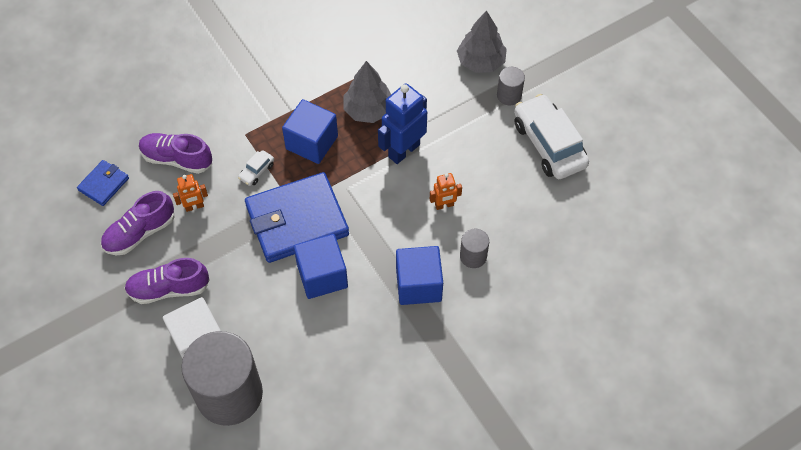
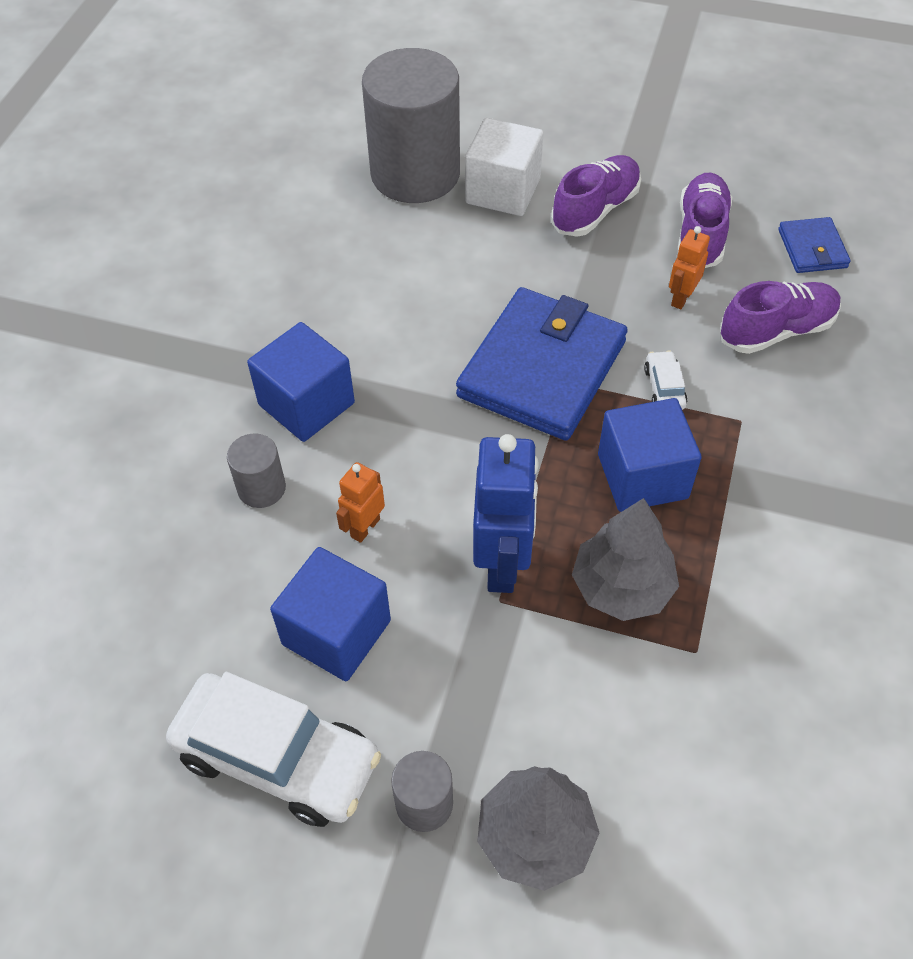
camera: 140 degrees right, 5 degrees down
(322, 276) = (439, 333): blue cube -> blue cube (336, 632)

